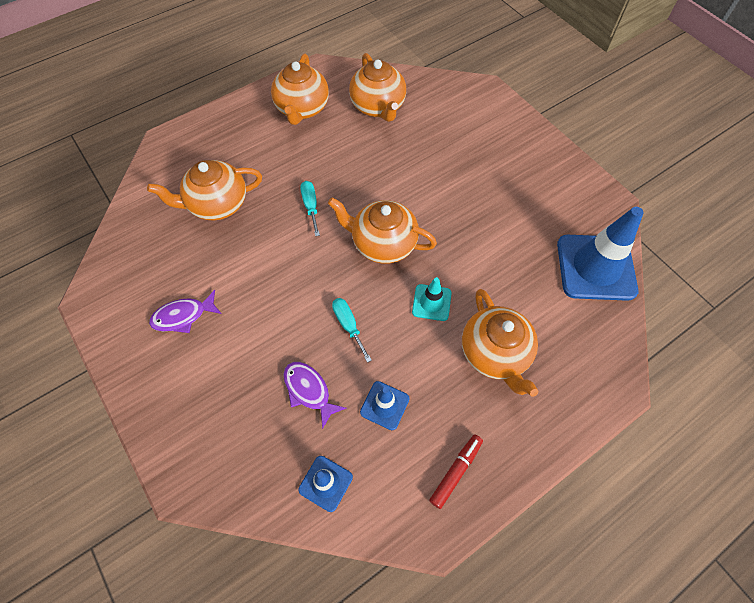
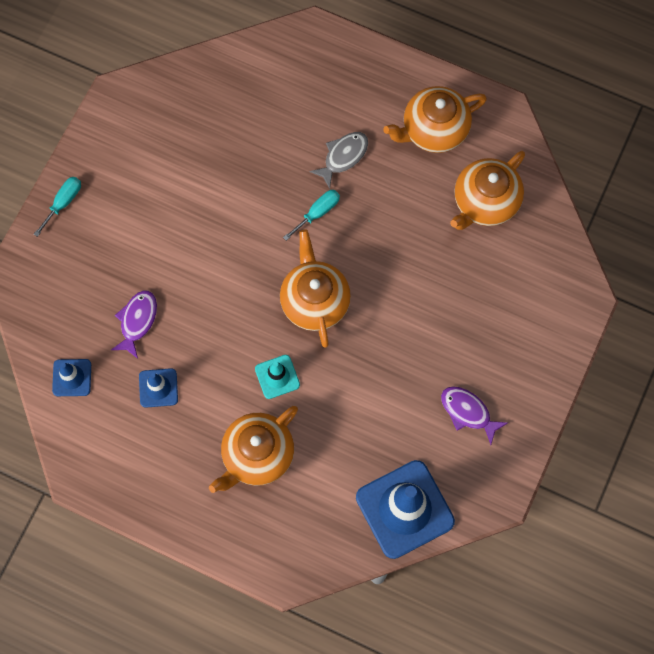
camera: 60 degrees right, 10 degrees up
(183, 316) = (144, 179): purple fish -> purple fish (468, 412)
(217, 204) = (269, 129): orange teapot -> none
(279, 169) = (343, 157): none -> grey fish
(348, 325) = (213, 318): turquoise screwdriver -> turquoise screwdriver (63, 202)
(456, 471) = (134, 472): red marker -> none

